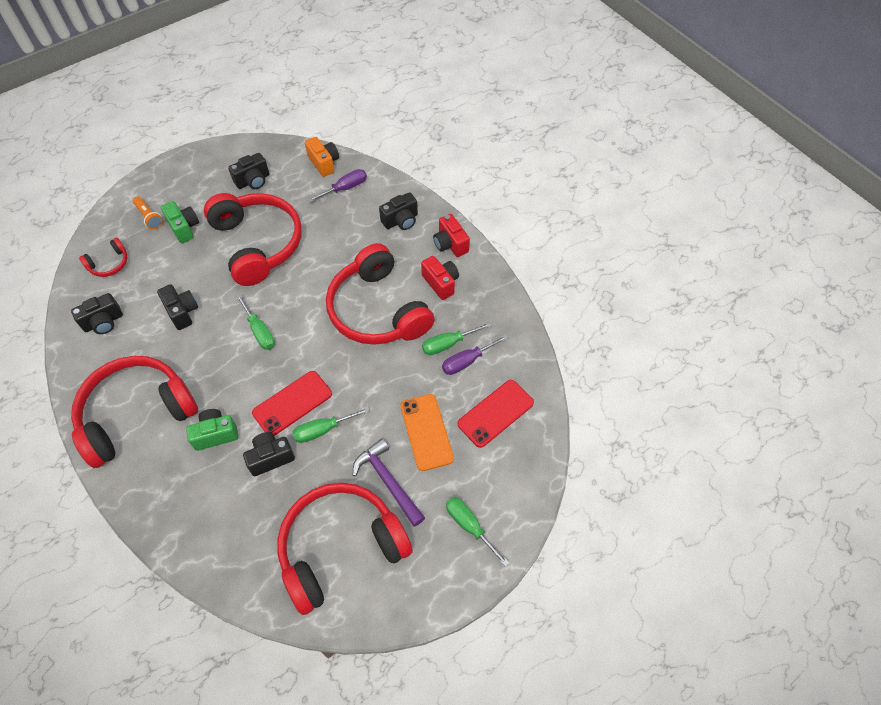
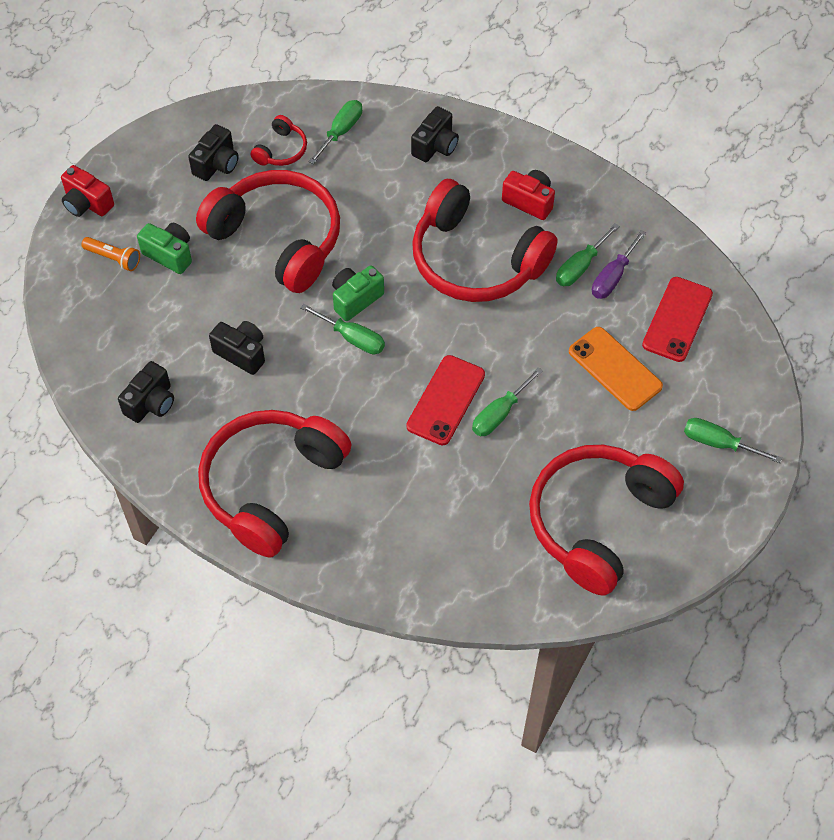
camera: 25 degrees left, 0 degrees up
(109, 264) = (104, 333): red headphones -> red headphones (281, 150)
(215, 434) = (380, 468): green camera -> green camera (355, 299)
(270, 457) = (460, 466): black camera -> none
(324, 163) = (293, 110): orange camera -> none
(345, 188) = (341, 131): purple screwdriver -> green screwdriver
(388, 481) = (606, 436): purple hammer -> none
(450, 244) = (512, 152): red camera -> red camera (87, 203)

